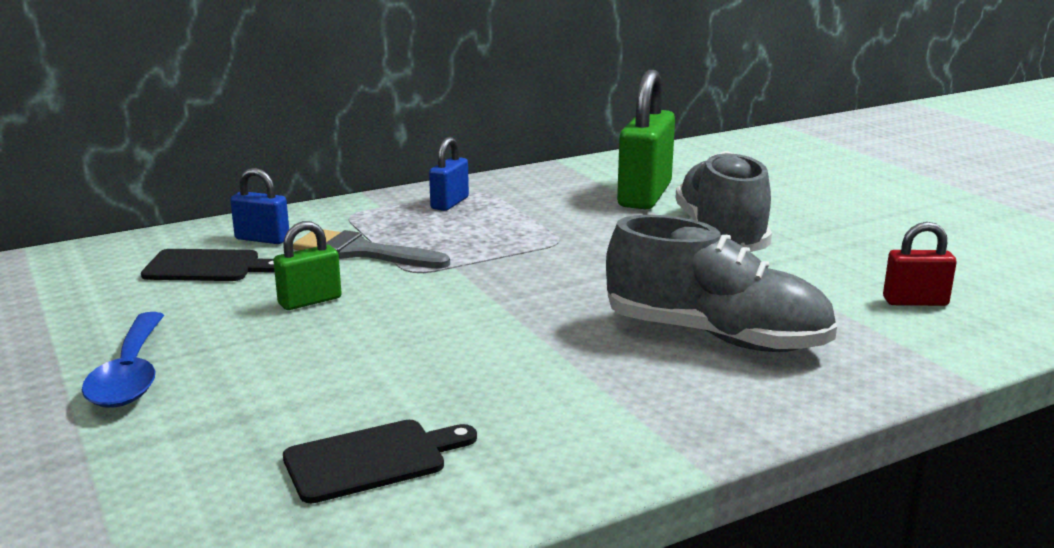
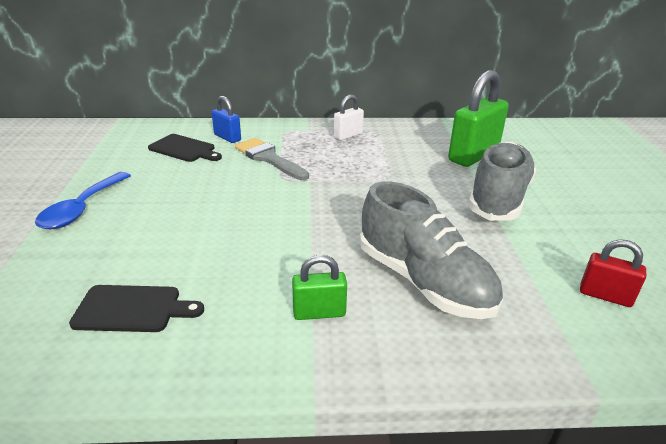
camera: 25 degrees right, 10 degrees up
(310, 301) = (211, 185): green padlock -> green padlock (319, 312)
(449, 203) = (348, 136): blue padlock -> white padlock

